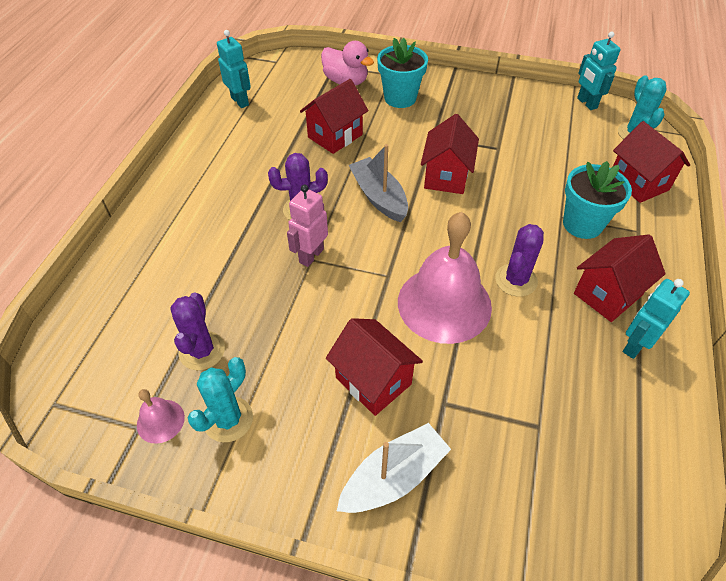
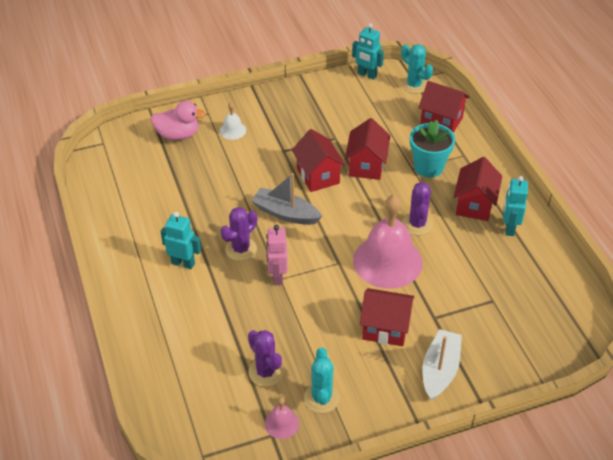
camera: 35 degrees left, 5 degrees down
(240, 101) = (108, 190): turquoise robot -> turquoise robot (183, 263)
(335, 136) = (212, 183): red house -> red house (366, 166)
(400, 98) = (232, 130): turquoise flower pot -> white bell

